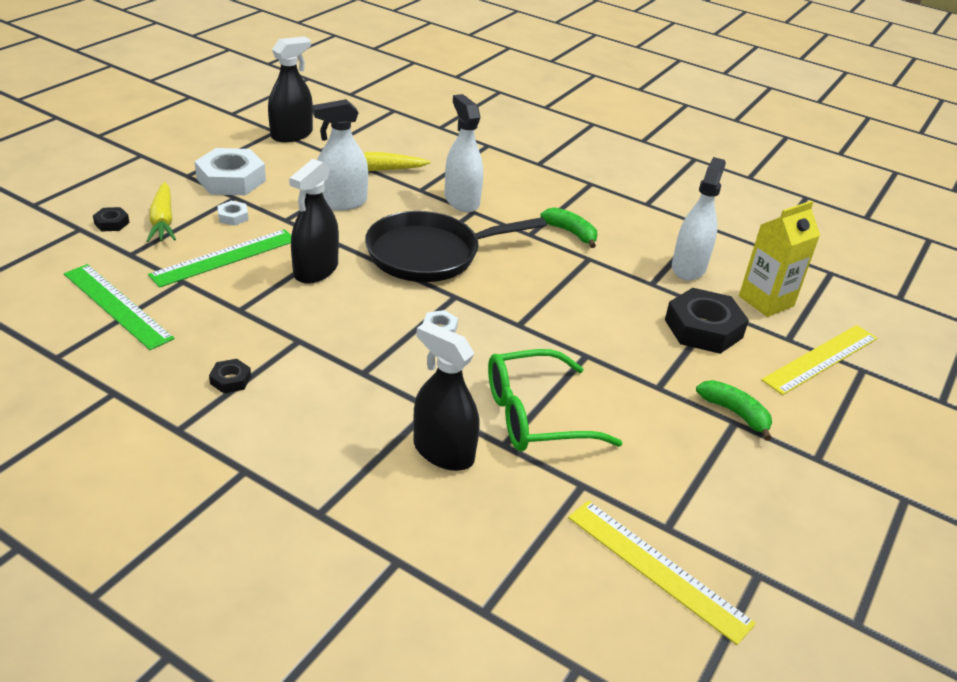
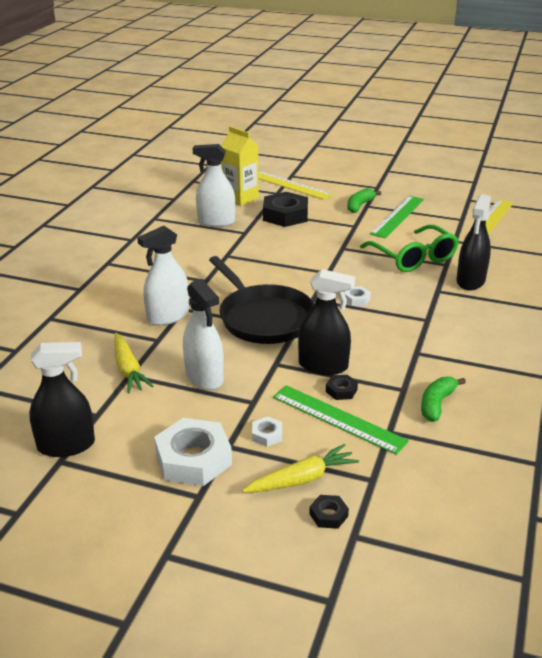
camera: 100 degrees left, 5 degrees down
(117, 305) = (450, 456): green ruler -> green ruler (397, 216)
(230, 380) = (483, 370): black nut -> black nut (341, 390)
(291, 135) = (66, 445): black spray bottle -> black spray bottle turned 135 degrees clockwise
(571, 233) = (194, 264): green banana -> green banana (437, 404)

